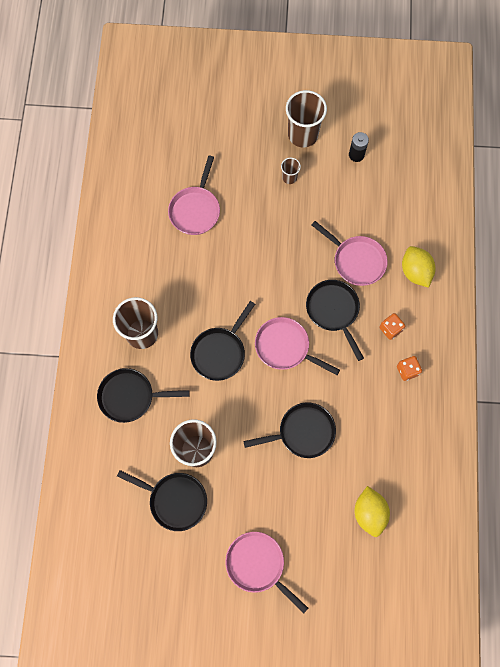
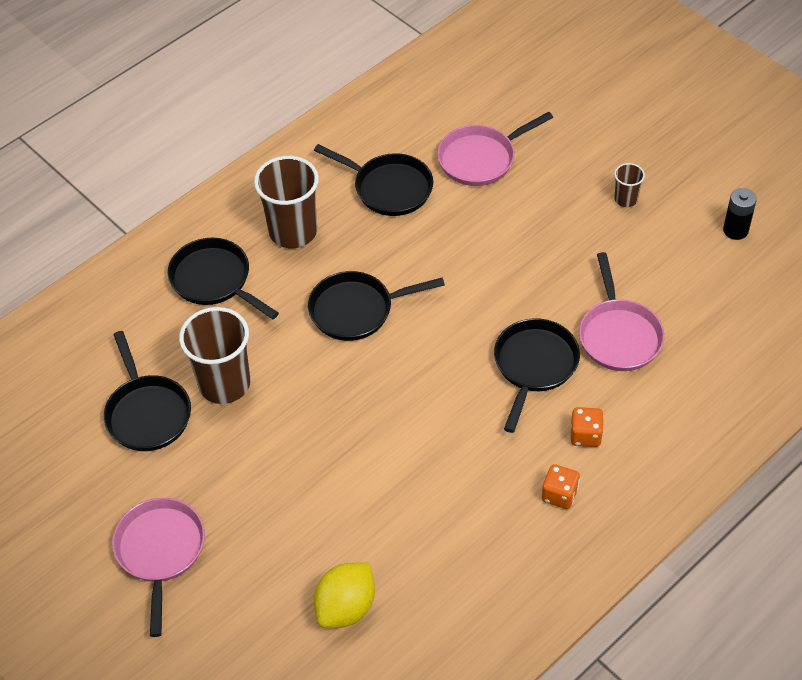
camera: 45 degrees right, 20 degrees down
(285, 347) = (436, 360): pink pan -> none
(302, 432) = (360, 459): black pan -> black pan (388, 188)
(303, 134) = (688, 169): brown cup -> none
(415, 272) = (683, 399): yellow lemon -> none

